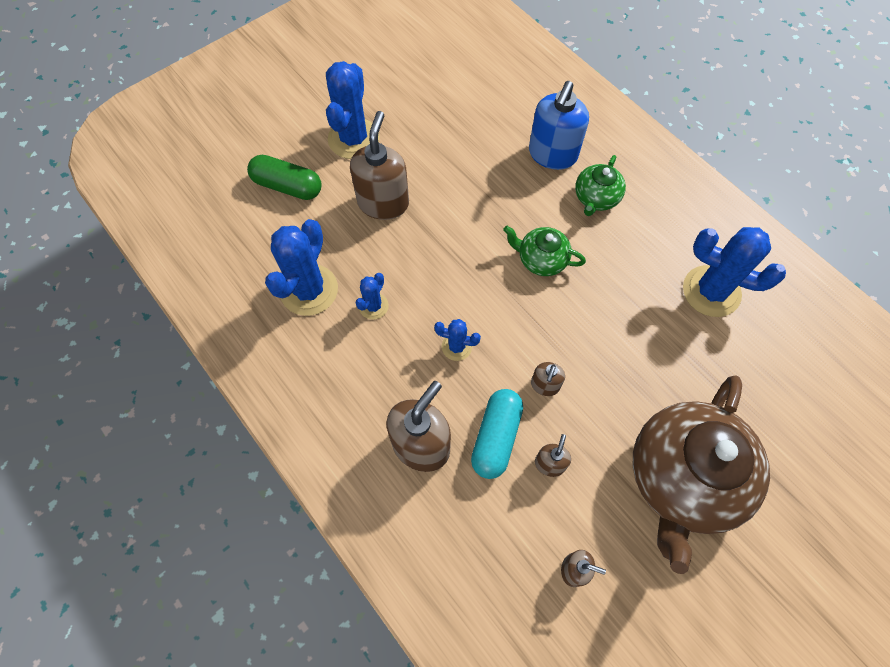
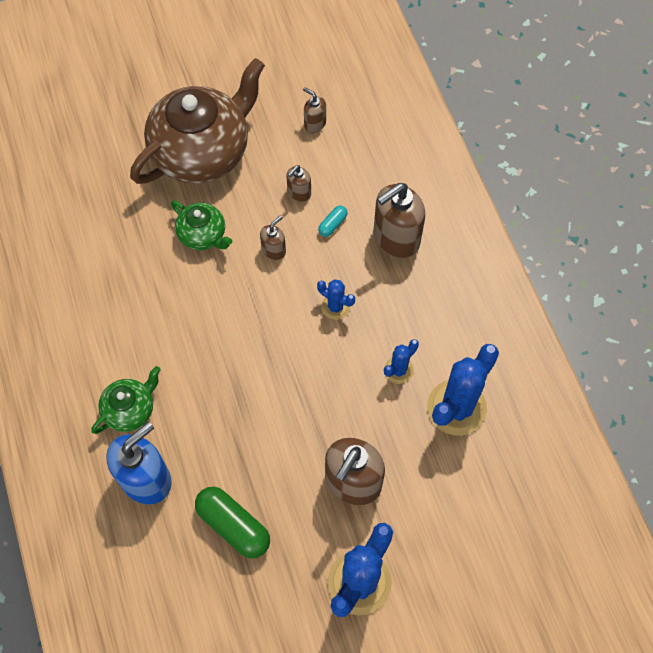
camera: 160 degrees left, 0 degrees up
(287, 186) = (451, 541): green capsule -> green capsule (233, 526)
(496, 437) = (332, 224): turquoise capsule -> turquoise capsule, size x0.49
(541, 259) = (220, 362): green teapot -> green teapot (203, 235)
(711, 291) = (82, 279): blue cactus -> none

